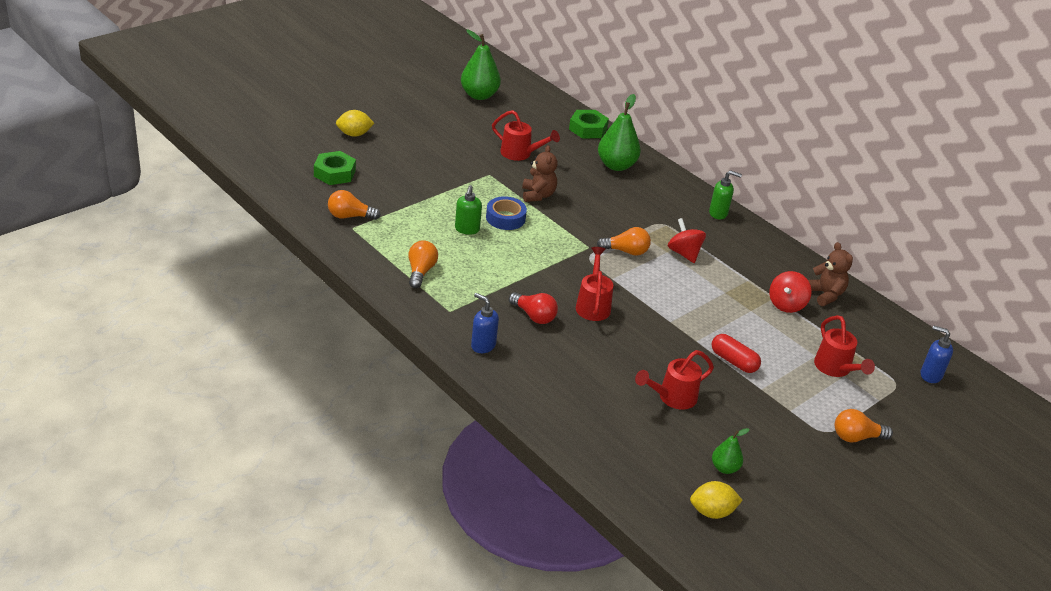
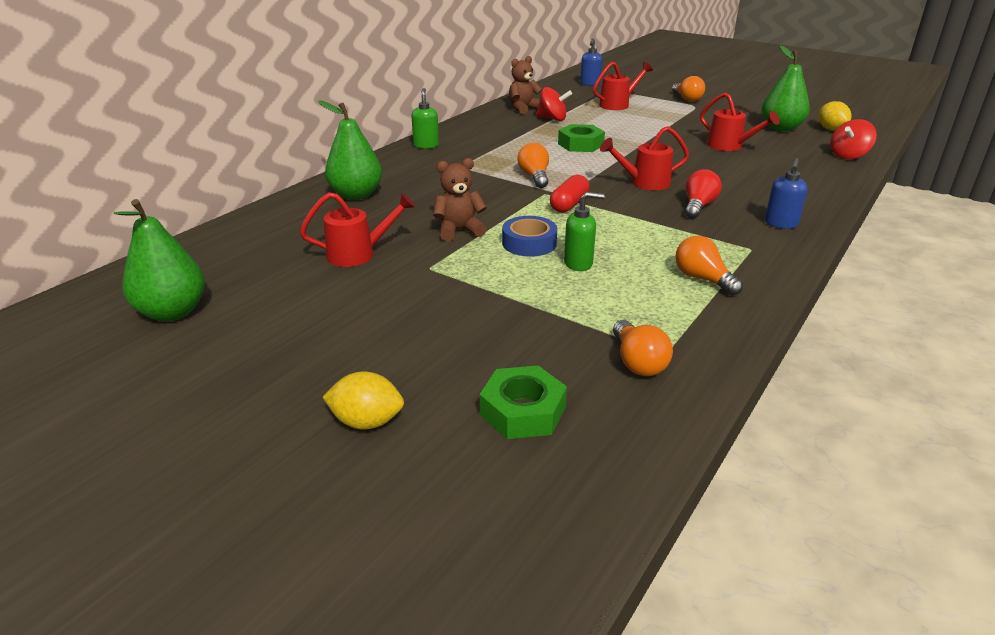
camera: 100 degrees left, 5 degrees down
(354, 134) = (367, 422): yellow lemon -> yellow lemon turned 60 degrees counterclockwise
(420, 271) = (702, 279): orange light bulb -> orange light bulb turned 60 degrees clockwise
(520, 154) = (358, 254): red watering can -> red watering can turned 60 degrees clockwise
(588, 129) = (266, 218): green nut -> green nut (580, 144)
(684, 253) = (512, 154): red spinning top -> red spinning top (848, 155)
(724, 468) = (780, 128): green pear -> green pear, size x1.83
(733, 361) = (653, 131): red capsule -> red capsule (569, 204)

